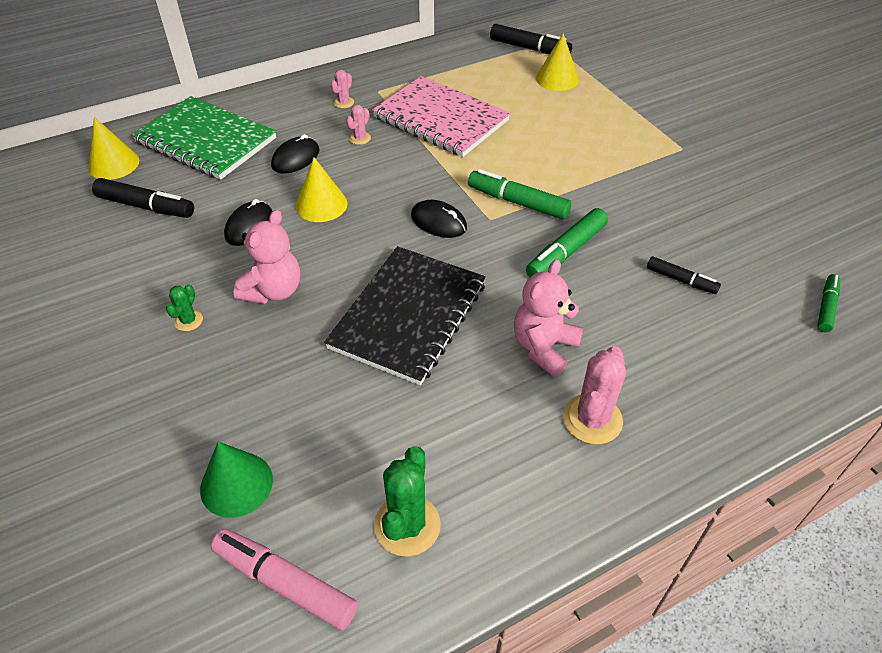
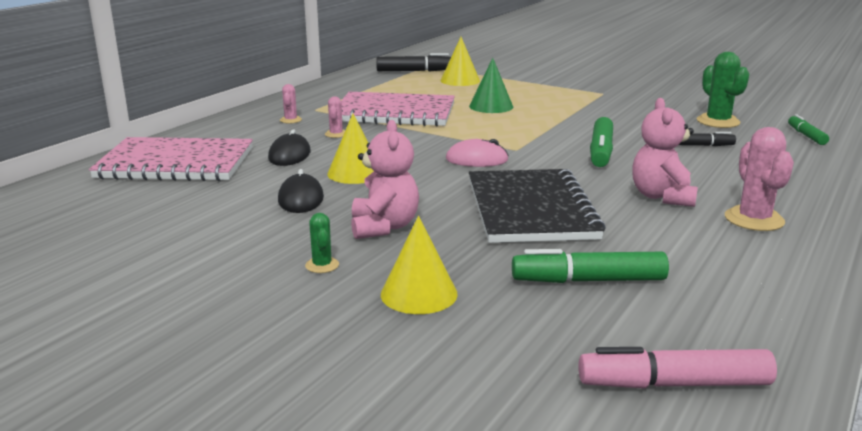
camera: 30 degrees left, 25 degrees down
(114, 164) = (84, 196): yellow cone -> yellow cone (419, 294)
(146, 206) = (164, 212): black marker -> none
(206, 140) = (176, 163): green notebook -> pink notebook
(236, 484) = (531, 344): green cone -> green cone (491, 106)
(407, 525) = (716, 314): green cactus -> green cactus (718, 122)
(438, 222) = (477, 159): black mouse -> pink mouse
(518, 202) = (525, 138): green marker -> green marker (589, 280)

